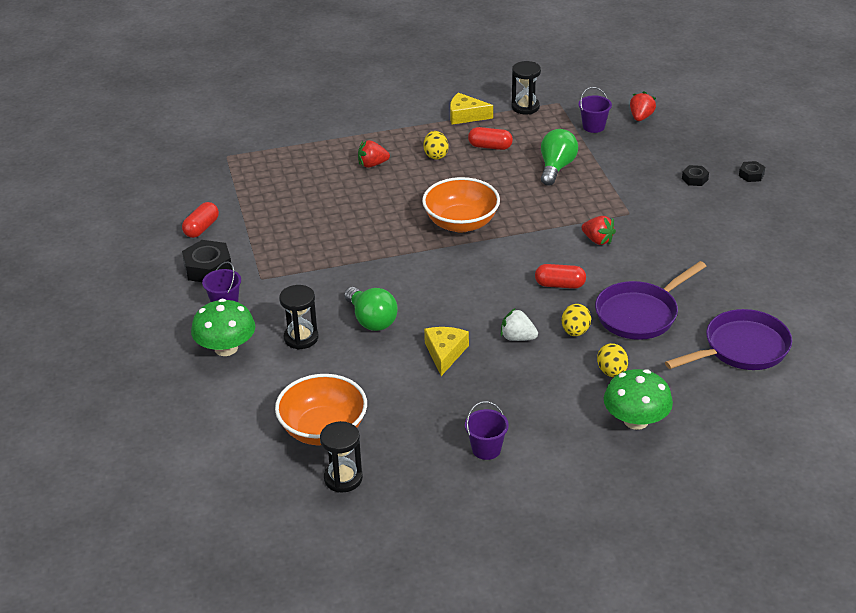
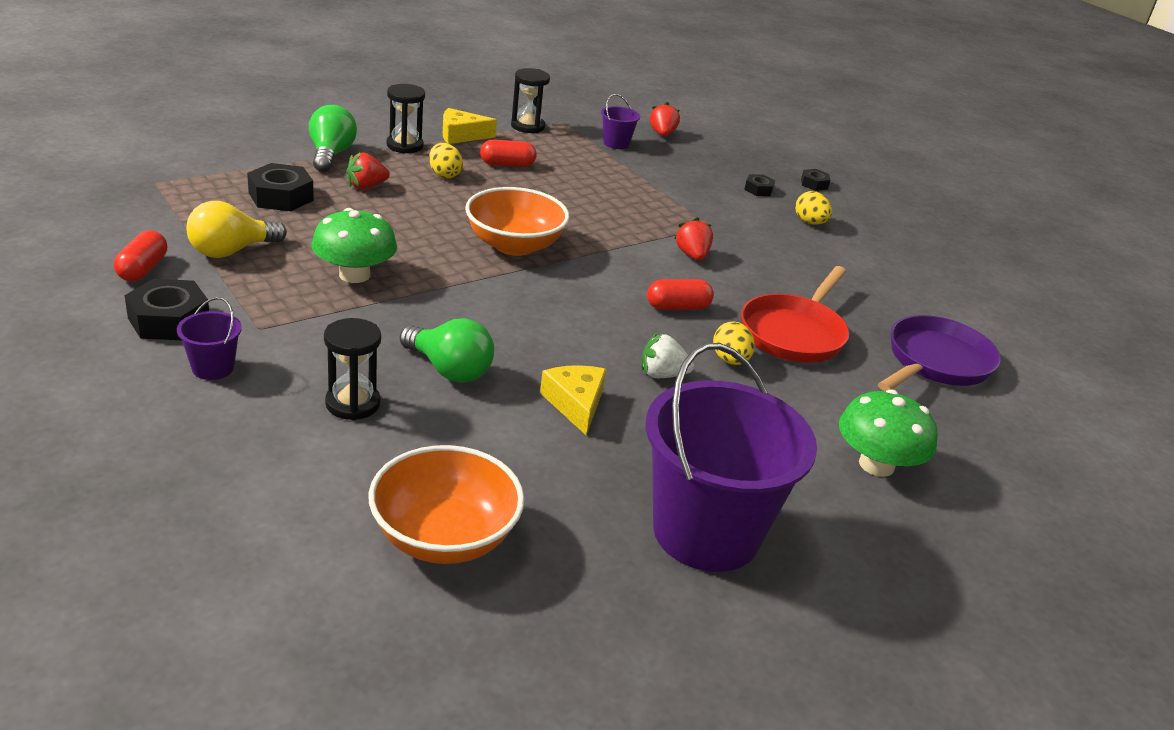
camera: 25 degrees left, 5 degrees down
(226, 348) = (235, 430): green mushroom -> green mushroom (354, 275)
(261, 217) = (231, 251): none -> yellow light bulb
(308, 171) = (281, 196): none -> black nut
(343, 478) = (511, 613): black hourglass -> black hourglass (405, 146)
(486, 449) = (706, 532): purple bucket -> purple bucket, size x2.41
(556, 167) = (598, 183): green light bulb -> green light bulb (331, 155)
(598, 240) = (692, 255): red strawberry -> red strawberry turned 120 degrees counterclockwise
(612, 372) = (806, 406): yellow egg -> yellow egg (810, 222)
(640, 314) = (794, 333): purple pan -> red pan

